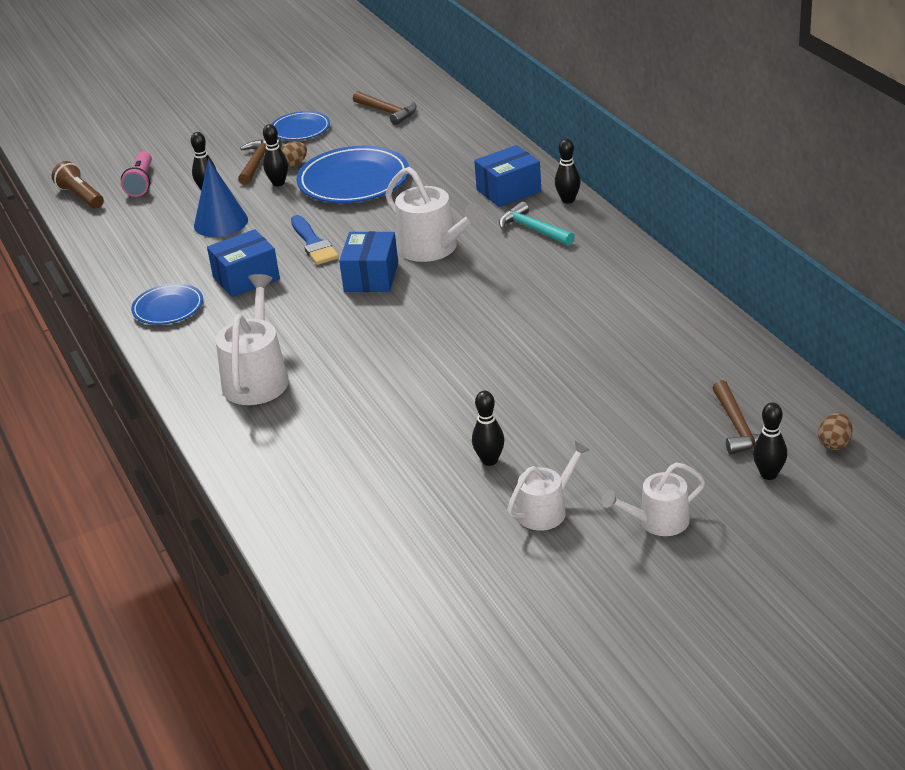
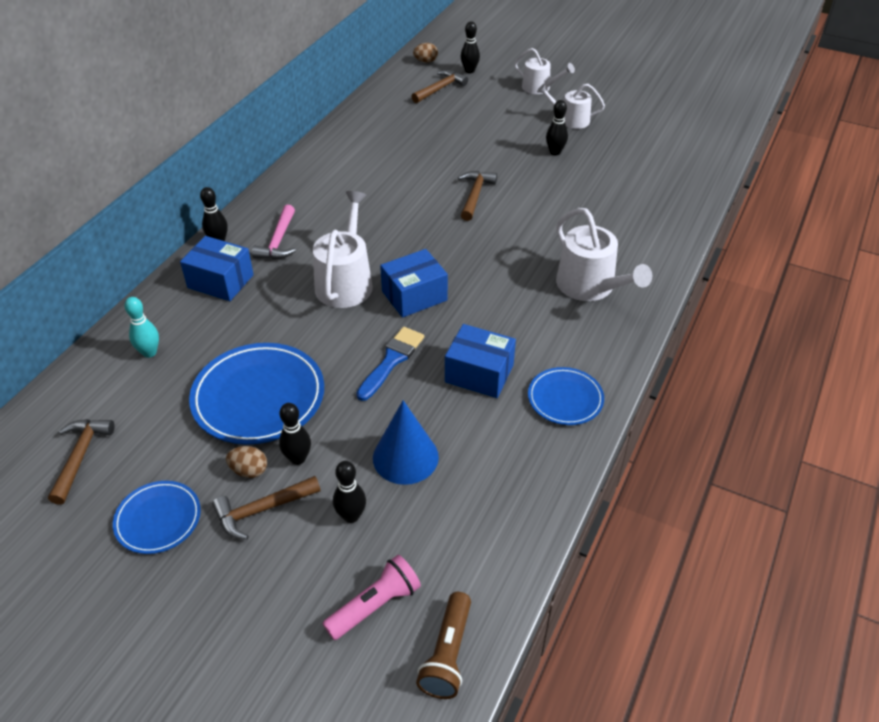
camera: 130 degrees left, 10 degrees up
(257, 378) = (590, 286): white watering can -> white watering can turned 90 degrees counterclockwise
(458, 148) = (149, 352): none -> turquoise bowling pin
(474, 365) = (475, 195): none -> brown hammer
(533, 229) = (278, 241): turquoise hammer -> pink hammer

